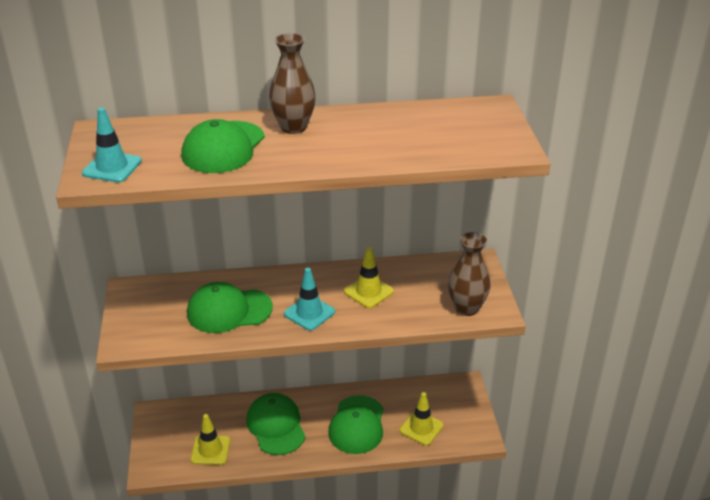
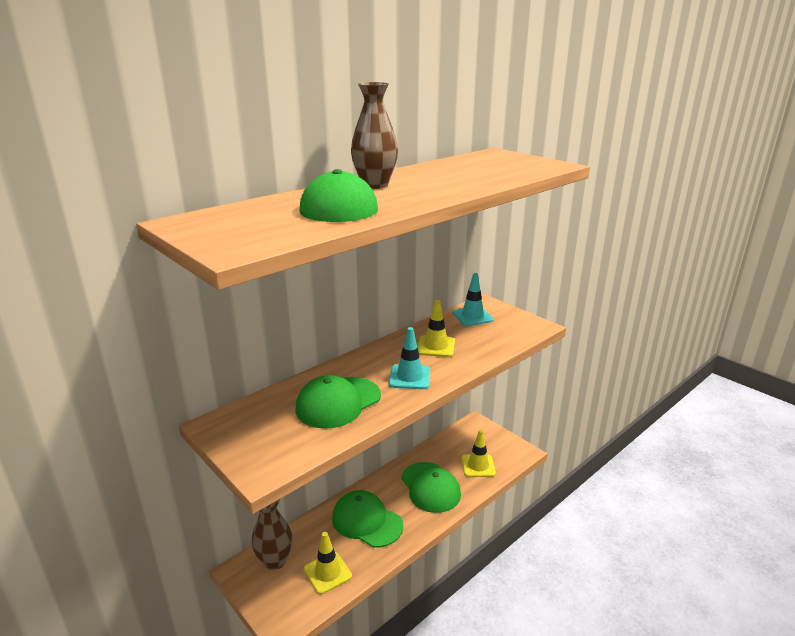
camera: 35 degrees left, 10 degrees down
(112, 167) = (245, 238): turquoise traffic cone -> turquoise traffic cone (472, 316)
(466, 308) = (517, 331): brown vase -> brown vase (275, 561)

